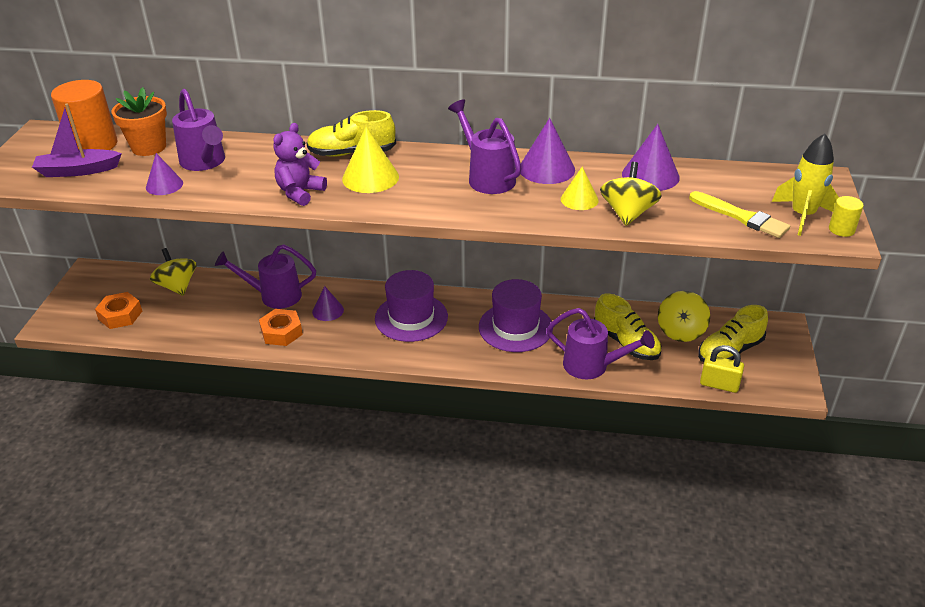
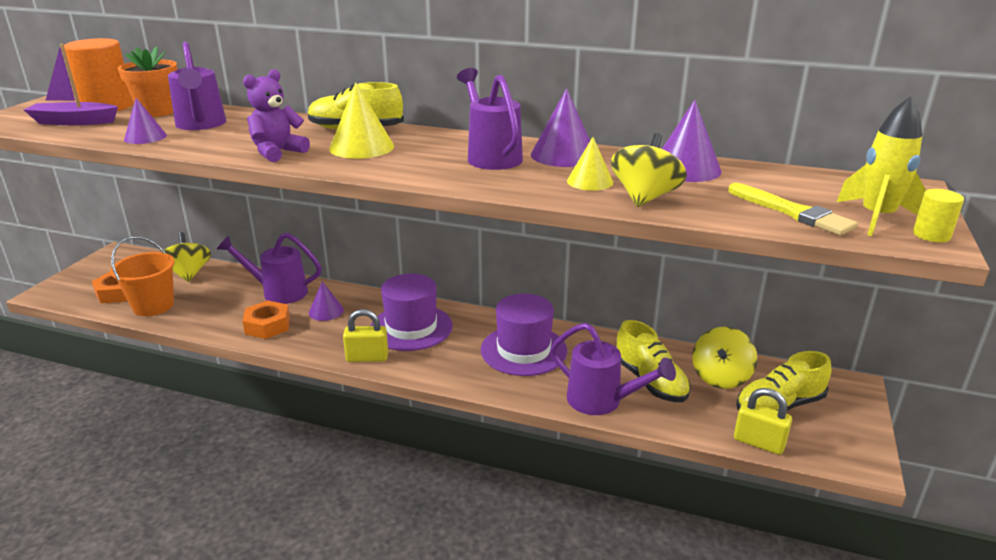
camera: 10 degrees right, 10 degrees down
(163, 325) = (153, 306): none -> orange bucket
(385, 352) = (367, 358): none -> yellow padlock

